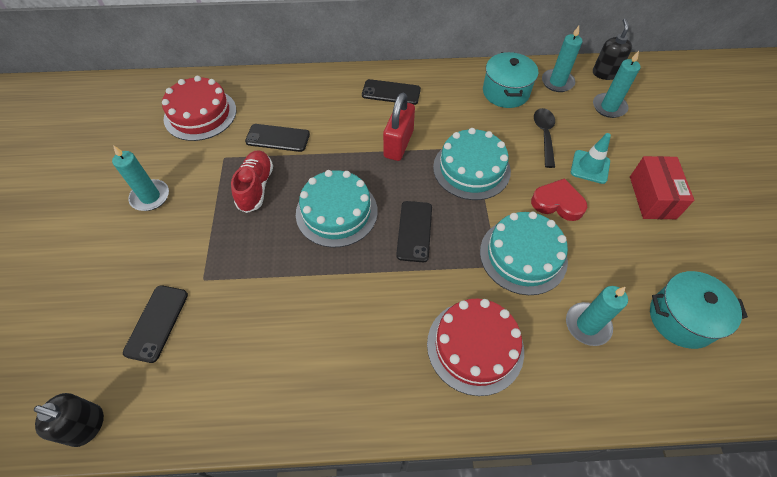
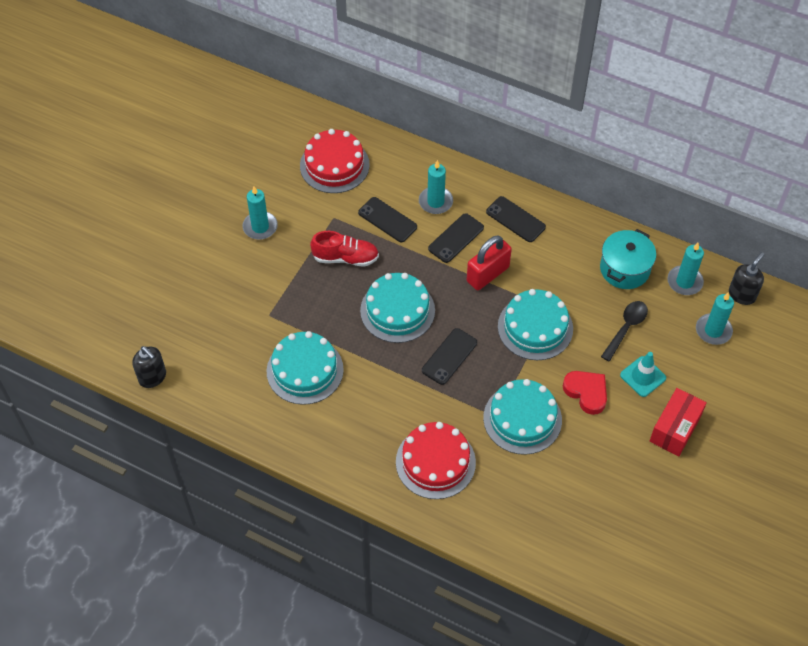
camera: 30 degrees right, 0 degrees up
(157, 323) = (223, 331): black phone -> black phone (456, 238)
(256, 187) = (345, 258): red shoe -> red shoe turned 60 degrees clockwise
(275, 319) = (305, 370): none -> turquoise cake
(587, 325) = (531, 492): turquoise candle -> turquoise candle (435, 202)
(681, 318) = (609, 526): turquoise pot -> none

